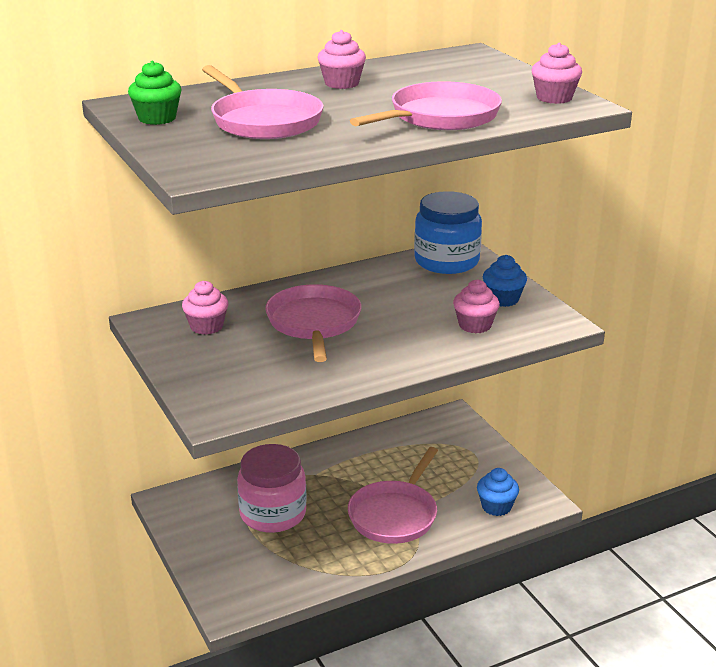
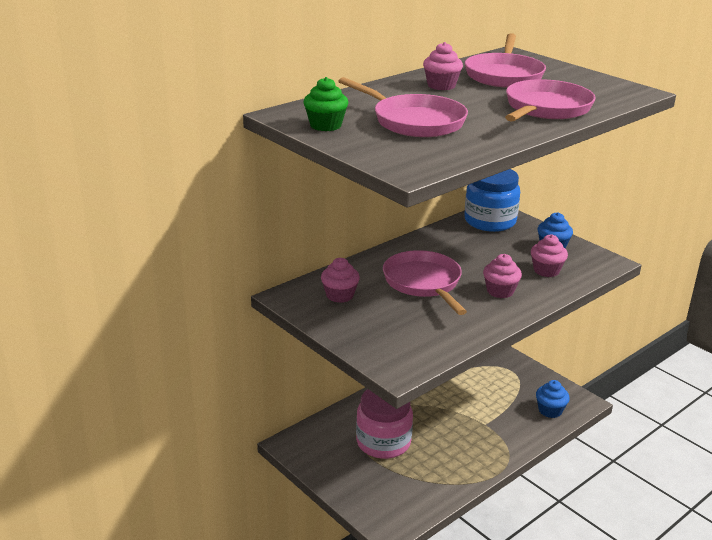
camera: 15 degrees left, 0 degrees up
(395, 514) = (478, 428): pink pan -> pink pan (504, 75)
(554, 98) = (612, 87): pink cupcake -> pink cupcake (500, 291)

